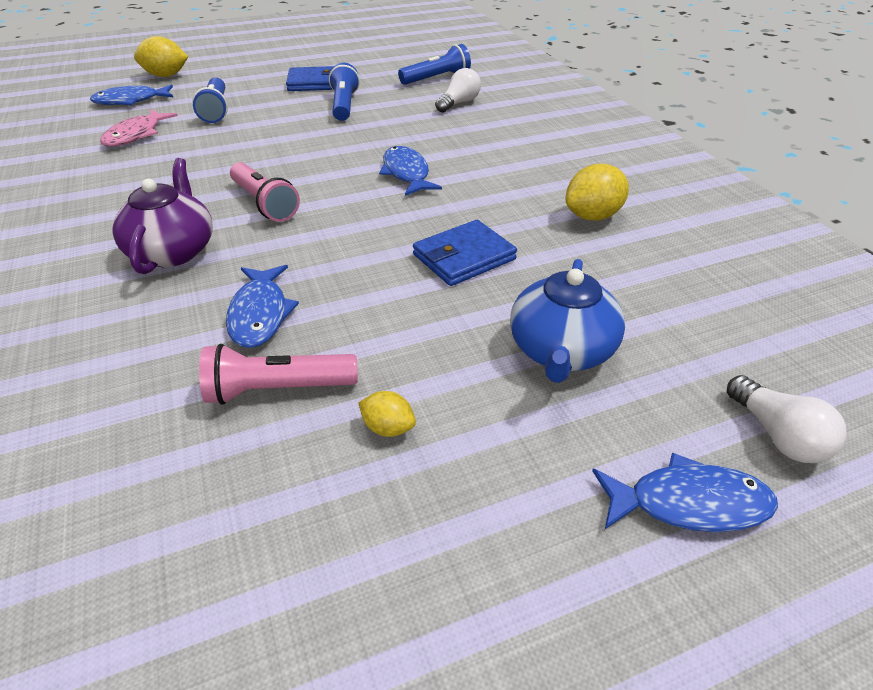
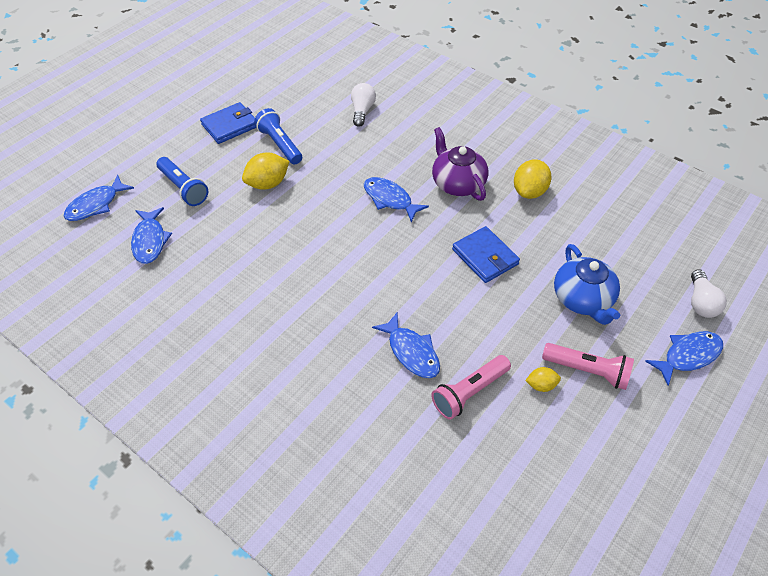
camera: 30 degrees left, 10 degrees up
(136, 135) = (150, 241): pink fish -> blue fish
(166, 76) = (89, 162): yellow lemon -> yellow lemon (267, 184)
(173, 251) = (308, 332): purple teapot -> purple teapot (457, 183)
(264, 203) = (323, 267): pink flashlight -> pink flashlight (587, 371)
(436, 78) = (321, 87): blue flashlight -> none
(464, 257) = (485, 257): blue wallet -> blue wallet turned 60 degrees counterclockwise
(777, 435) = (701, 302): white light bulb -> white light bulb turned 60 degrees clockwise

